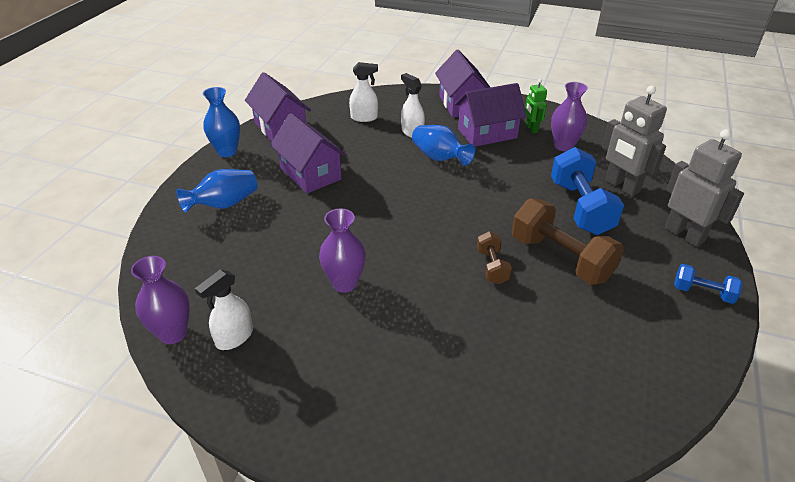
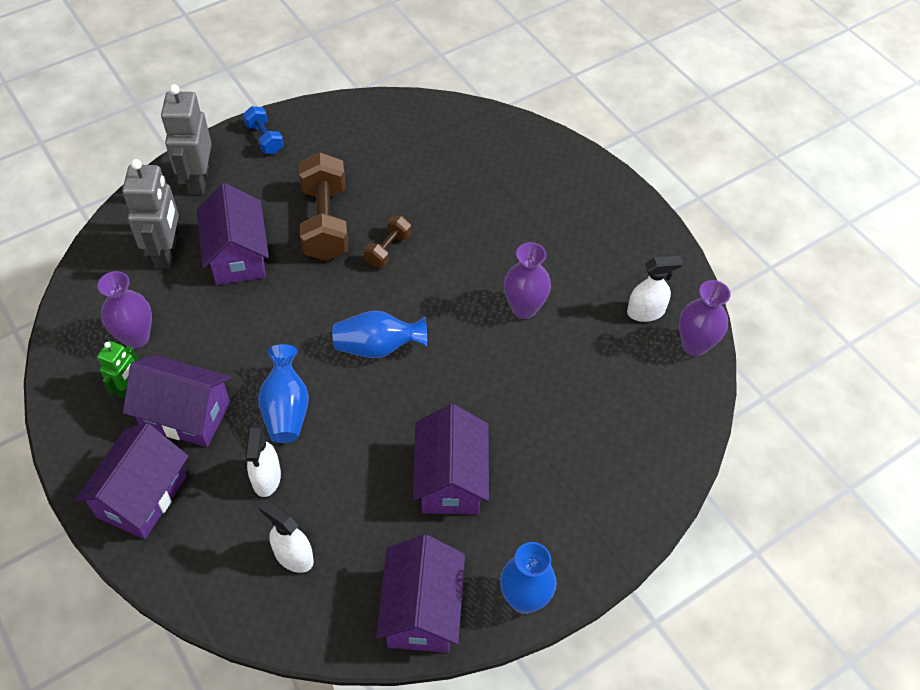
camera: 145 degrees left, 15 degrees up
(224, 204) = (578, 487): blue vase -> blue vase (377, 347)
(580, 207) = (237, 255): blue dumbbell -> purple house

